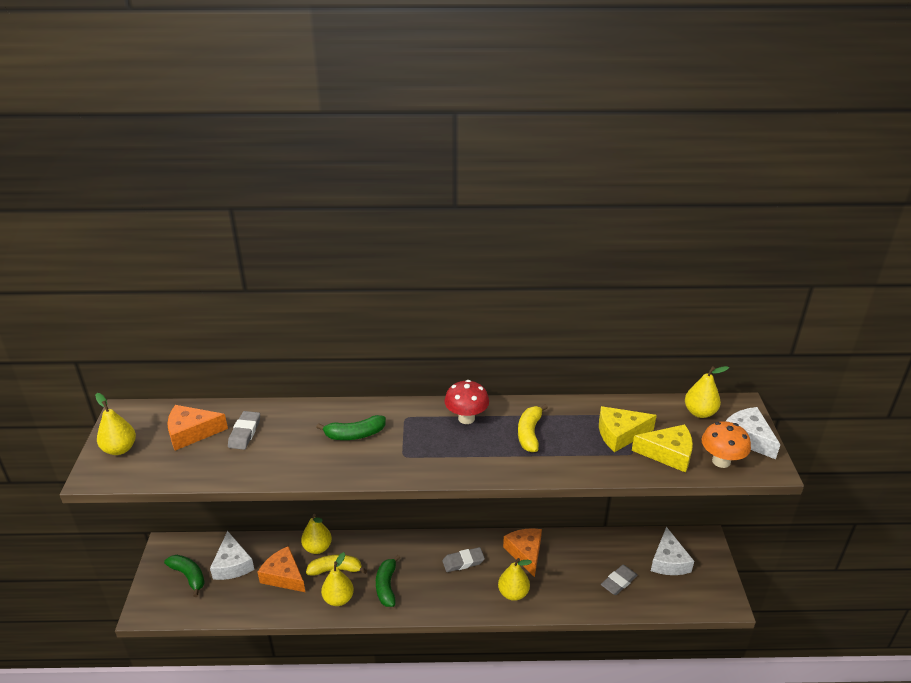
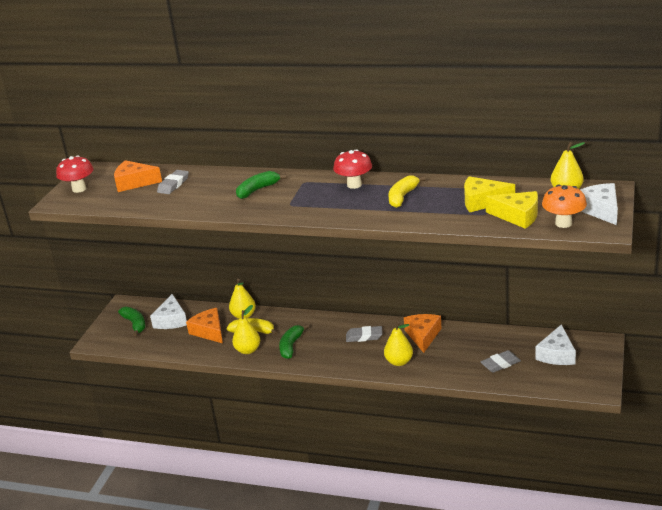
camera: 20 degrees right, 5 degrees down
(120, 449) = (79, 189): yellow pear -> red mushroom
(354, 434) = (257, 190): green banana -> green banana turned 135 degrees clockwise

